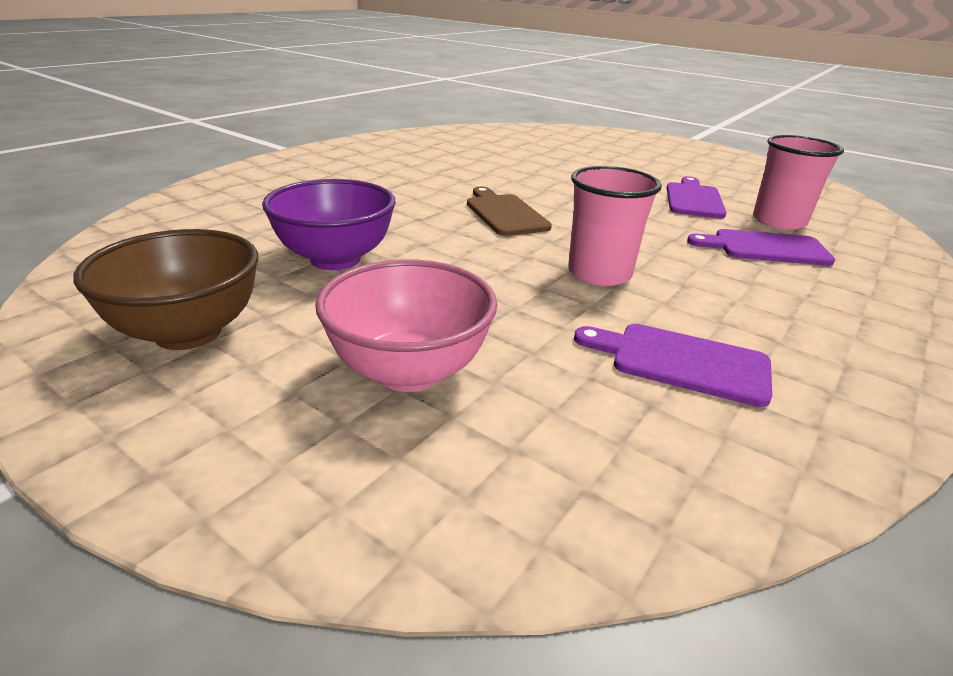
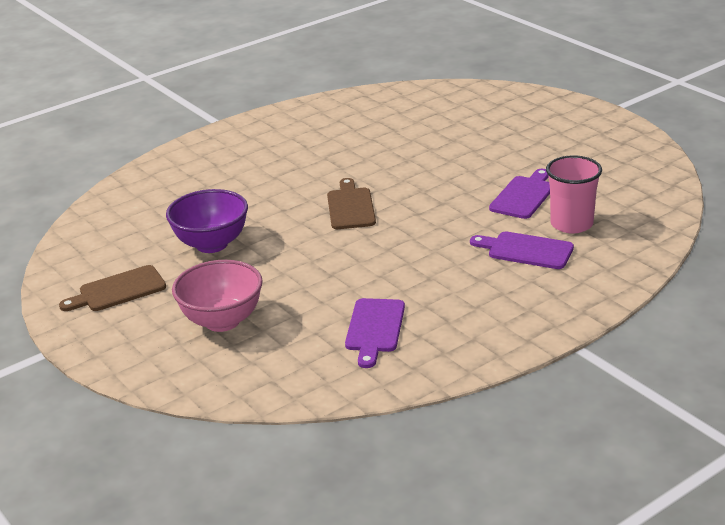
camera: 20 degrees right, 0 degrees up
(188, 333) = (118, 290): brown bowl -> brown cutting board
(599, 273) = (378, 266): pink cup -> none
(682, 362) = (374, 329): purple cutting board -> purple cutting board turned 120 degrees counterclockwise

